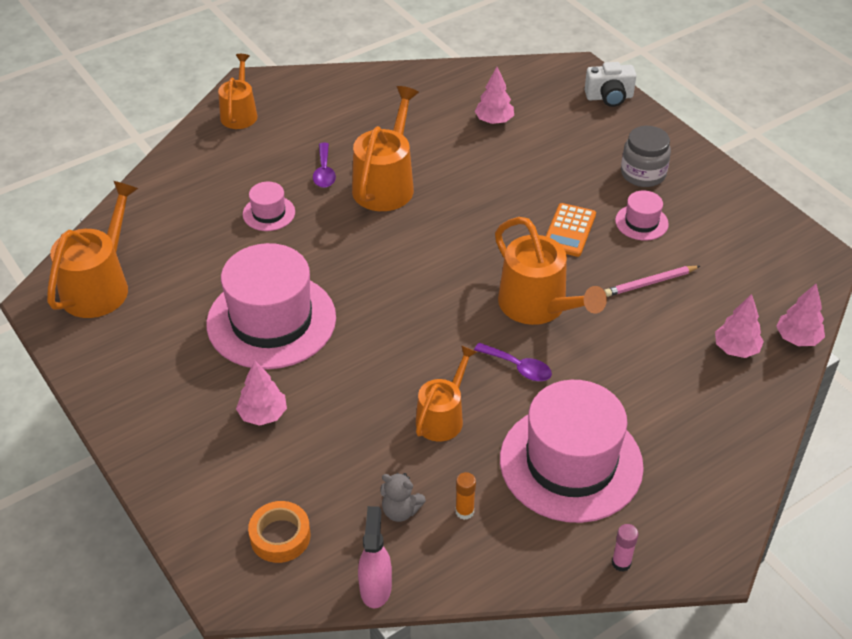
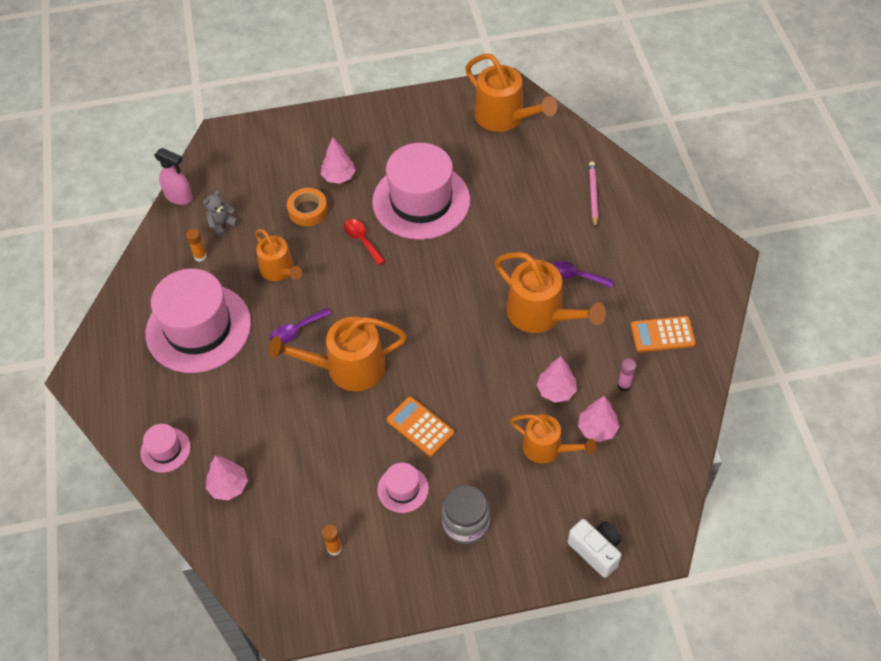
camera: 115 degrees right, 10 degrees up
(239, 113) = (682, 238): orange watering can -> orange watering can (547, 448)
(269, 213) = (539, 227): pink hat -> pink hat (165, 450)
(280, 536) = (242, 163): orange tape -> orange tape (308, 210)
(357, 354) = (362, 240): none -> red spoon
(366, 104) = (662, 334): none -> orange calculator
(609, 97) = (596, 551): white camera -> white camera turned 120 degrees clockwise
(621, 563) = (111, 323): pink glue stick -> pink glue stick (624, 385)
(650, 283) = (329, 459): pink pencil -> pink pencil (593, 195)
(733, 248) = (334, 548): none -> orange glue stick
(797, 338) = (212, 540): pink tree -> pink tree (556, 390)

